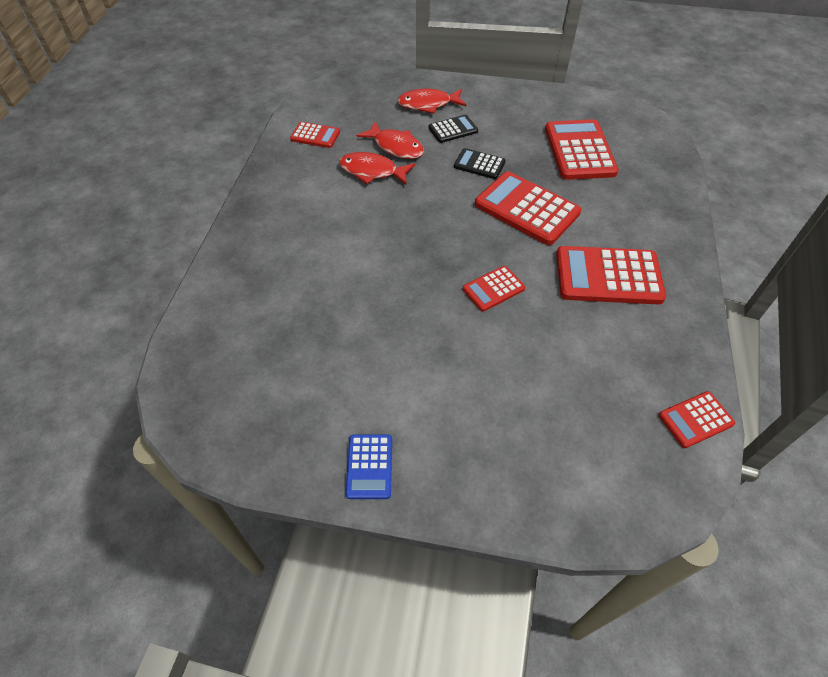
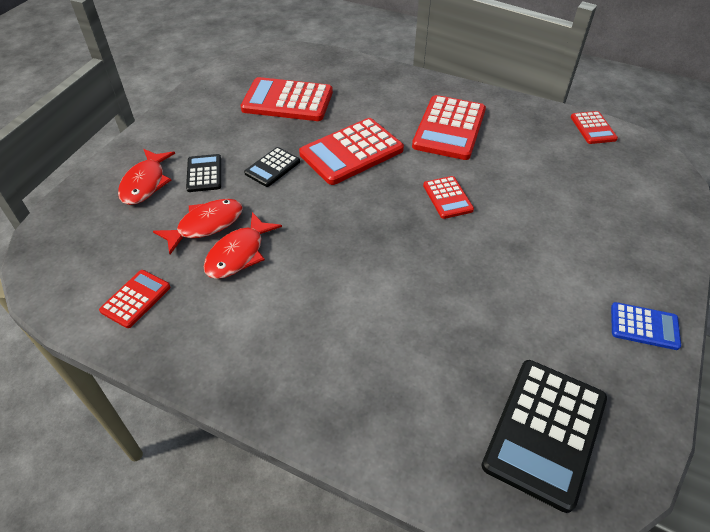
camera: 75 degrees left, 5 degrees down
(239, 384) = (544, 431): none -> black calculator

